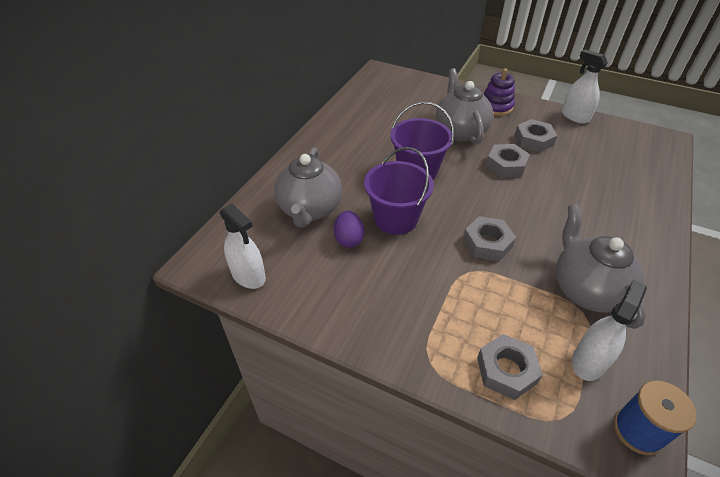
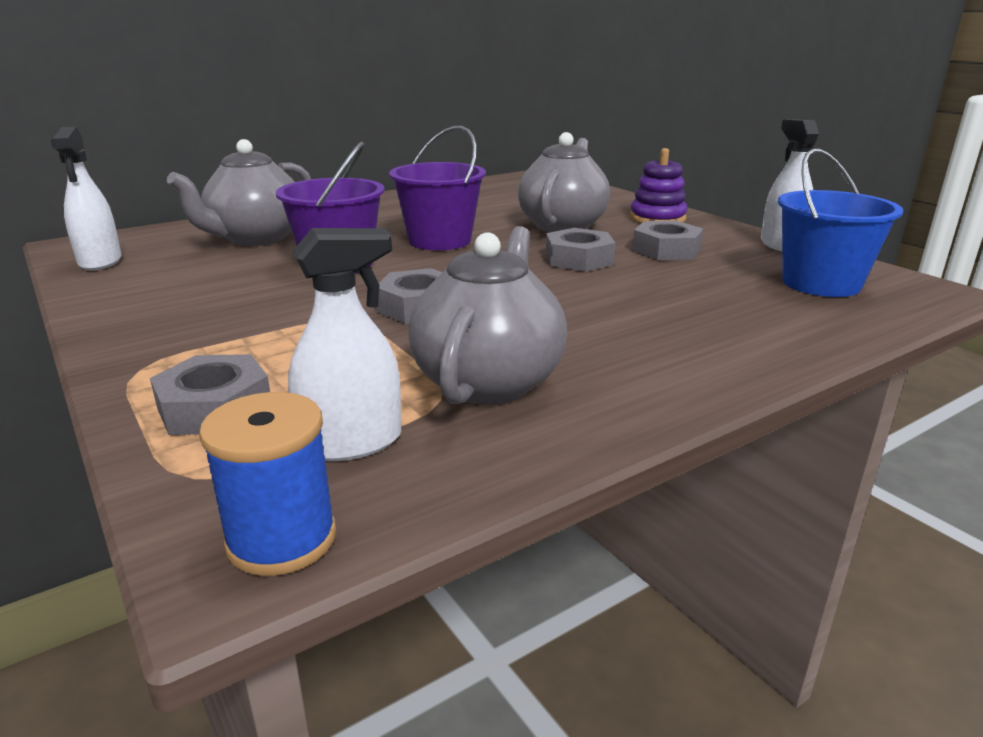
camera: 30 degrees right, 20 degrees down
(349, 239) = (252, 265): purple egg -> none
(622, 149) = (821, 283): none -> blue bucket

